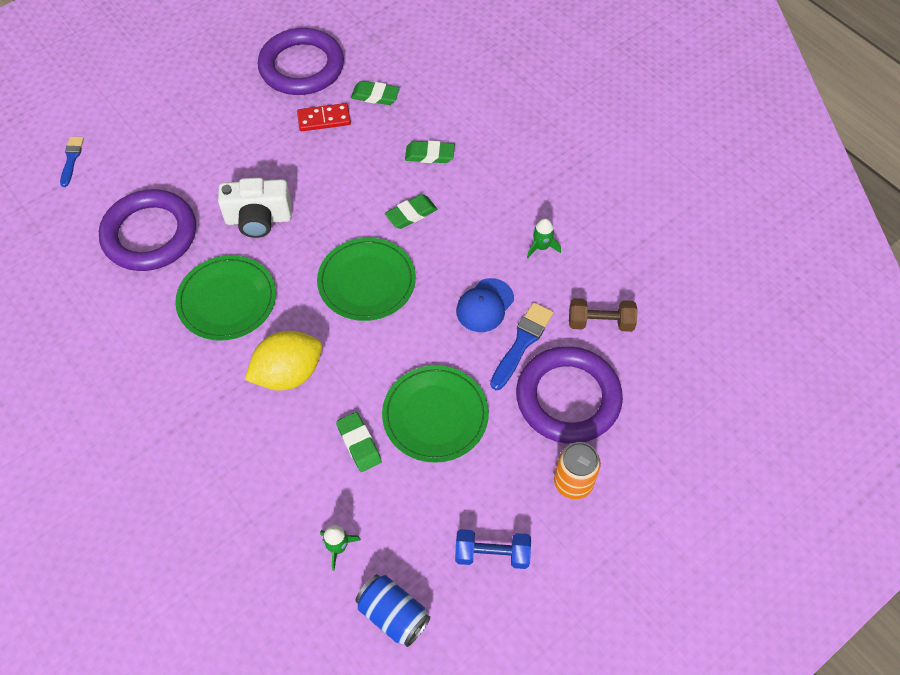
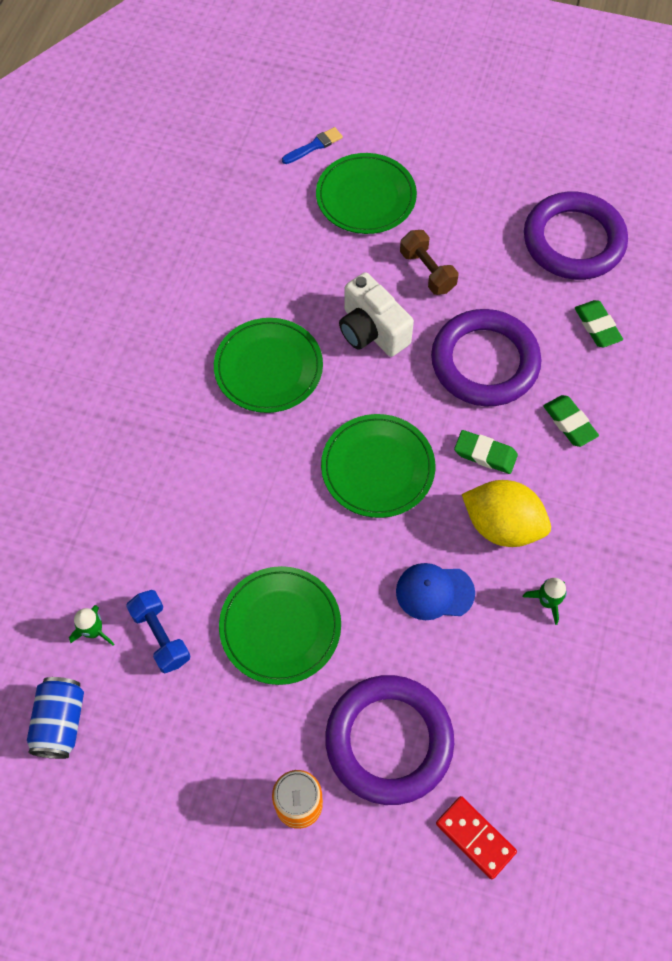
camera: 55 degrees right, 5 degrees up
(148, 156) = (366, 197): none -> green plate
(150, 234) = (287, 260): purple ring -> purple ring (484, 362)
(288, 374) = (232, 470): yellow lemon -> yellow lemon (502, 525)
(324, 119) = (529, 303): red domino -> red domino (475, 838)
(359, 443) = (205, 579): green eraser -> none
(492, 554) = (173, 773): blue dumbbell -> blue dumbbell (161, 636)
(522, 343) = (418, 655): blue brush -> none
(600, 322) = (502, 718): brown dumbbell -> brown dumbbell (427, 271)

